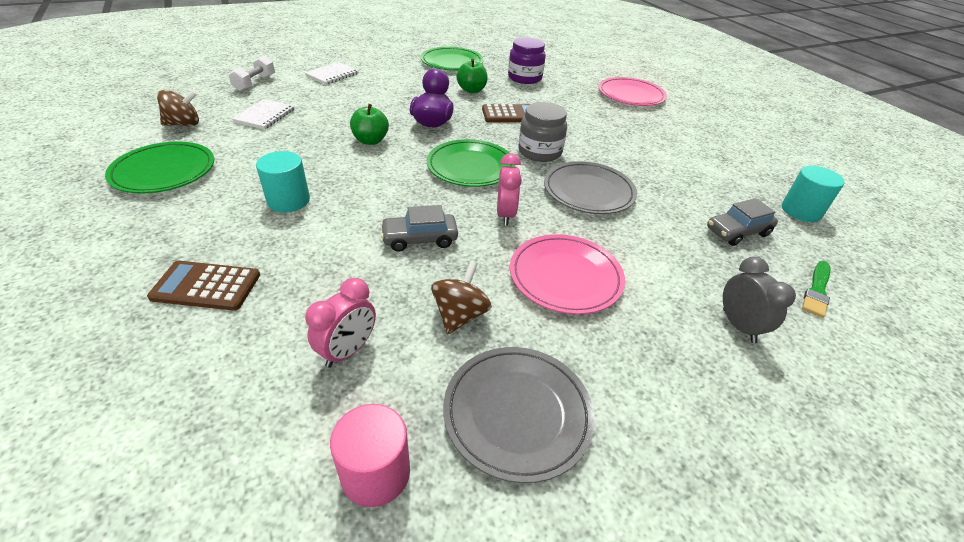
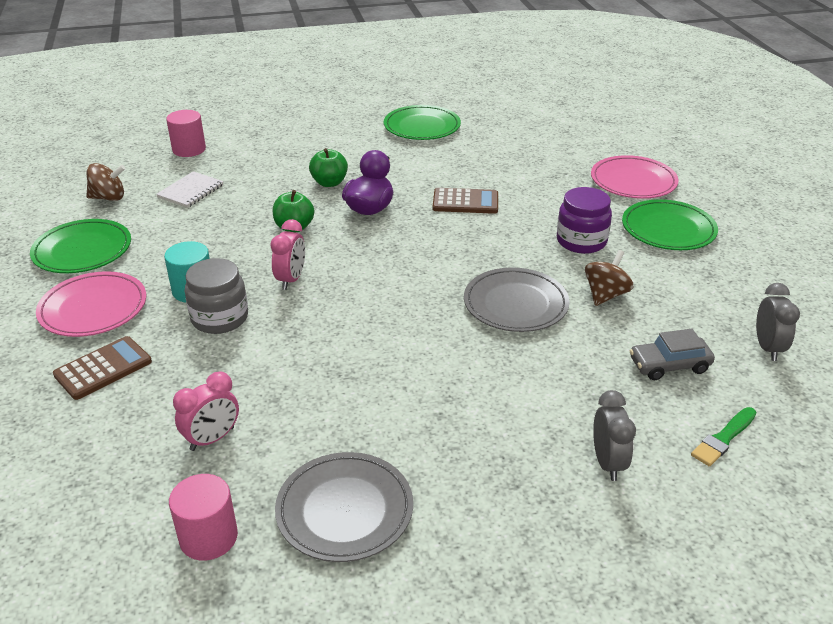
camera: 15 degrees right, 5 degrees down
(206, 286) = (103, 368): brown calculator -> brown calculator turned 120 degrees clockwise
(255, 83) = (189, 149): white dumbbell -> pink cylinder
(332, 75) = (275, 140): white notebook -> none
(420, 239) = (311, 341): grey car -> none
(460, 315) = (324, 419): brown spinning top -> brown spinning top (605, 295)
(470, 167) = (393, 265): green plate -> green plate (668, 229)
(471, 90) = (431, 167): green apple -> green apple (329, 183)
(505, 215) = (410, 323): pink clock -> pink clock (291, 279)
(524, 78) = (505, 151): purple jar -> purple jar (581, 241)
(539, 152) = (480, 252): grey jar -> grey jar (220, 318)
(565, 277) = (445, 394): pink plate -> pink plate (93, 308)
(801, 211) = (768, 348): turquoise cylinder -> grey clock

